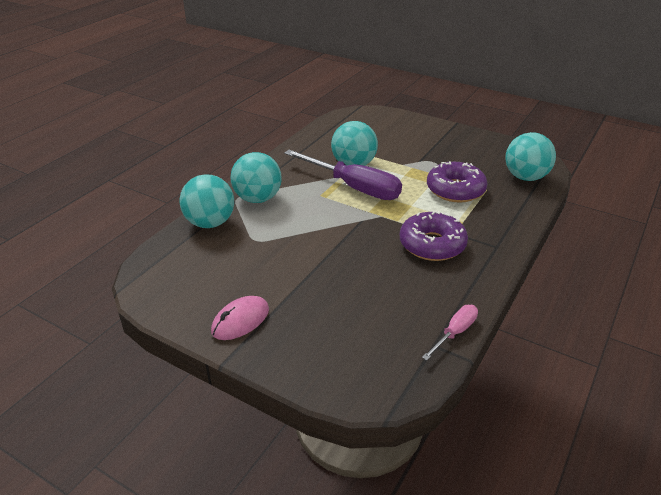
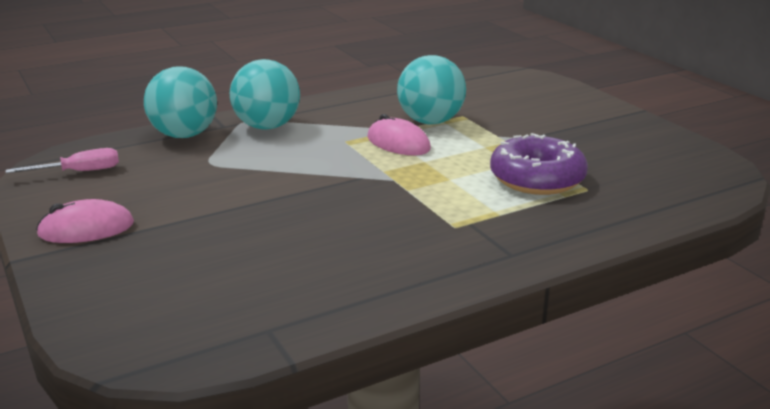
camera: 30 degrees right, 10 degrees down
(354, 187) = (398, 143): purple screwdriver -> pink mouse
(432, 245) = (419, 226): purple donut -> none
(454, 333) = (314, 326): pink screwdriver -> pink screwdriver (79, 172)
(525, 177) = (671, 191): turquoise ball -> none

